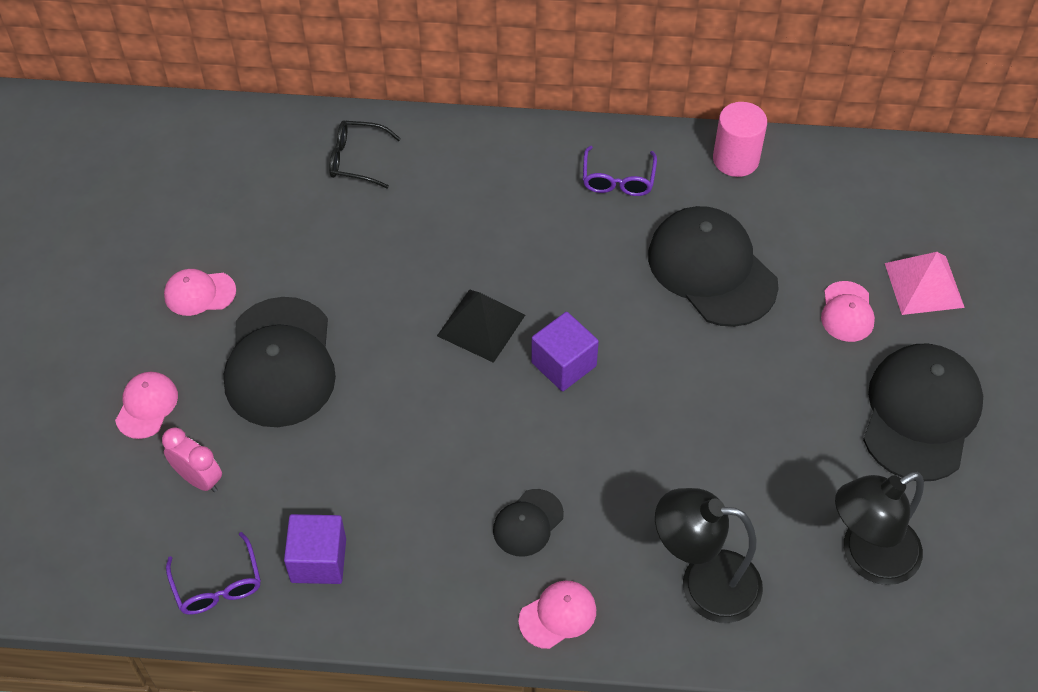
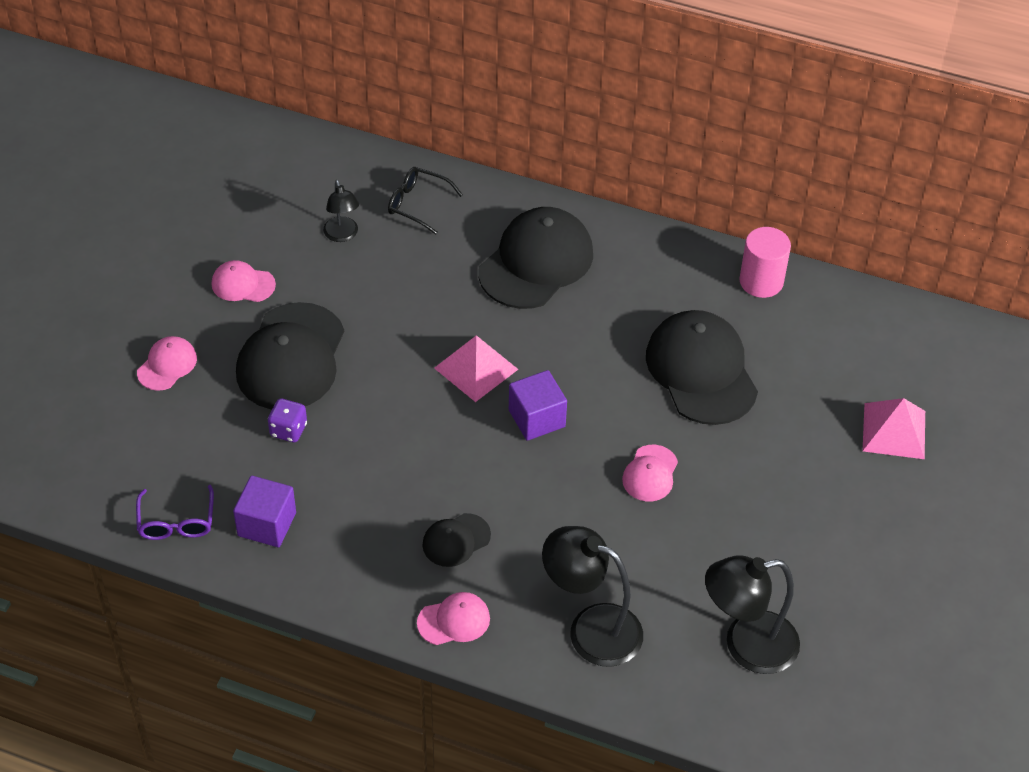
camera: 15 degrees right, 5 degrees down
(199, 479) = (190, 434): pink clock -> none
(288, 212) = (342, 235): none -> black lamp
(305, 446) = (288, 430): none -> purple dice
(481, 325) = (476, 368): black pyramid -> pink pyramid
(618, 180) = (645, 274): purple glasses -> none
(847, 312) = (812, 436): pink cap -> pink cap (650, 473)
(920, 414) = (845, 539): black cap -> black cap (536, 262)

